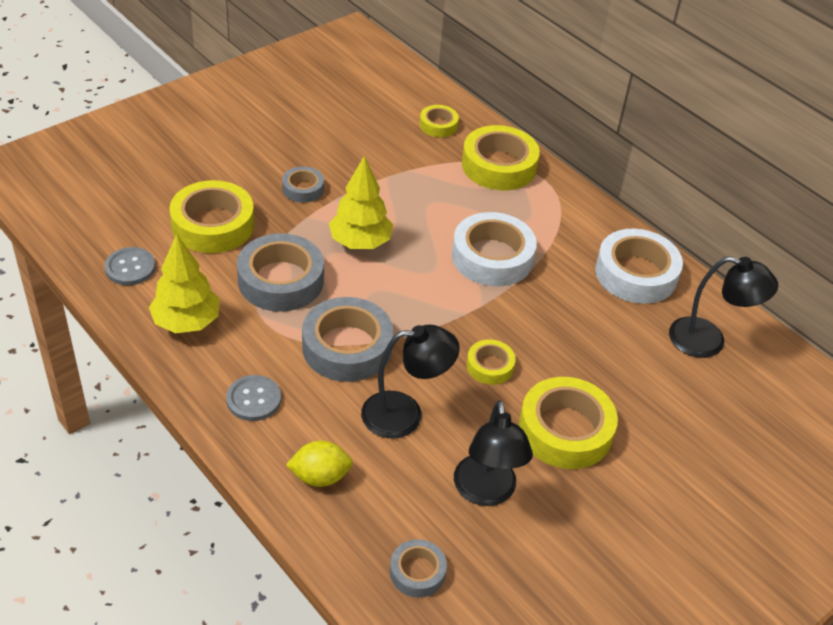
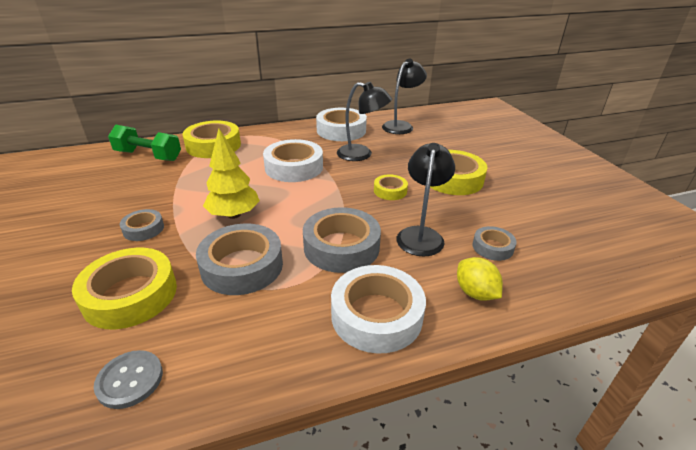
camera: 65 degrees left, 10 degrees down
(186, 322) = (250, 345): yellow tree -> none
(253, 399) = (376, 315): grey button -> white tape
(320, 477) = (475, 293): yellow lemon -> yellow lemon turned 45 degrees counterclockwise
(417, 572) = (570, 263): grey tape -> grey tape (492, 247)
(438, 125) = (148, 156): yellow tape -> green dumbbell
(486, 492) = (499, 218): black lamp -> black lamp (361, 154)

